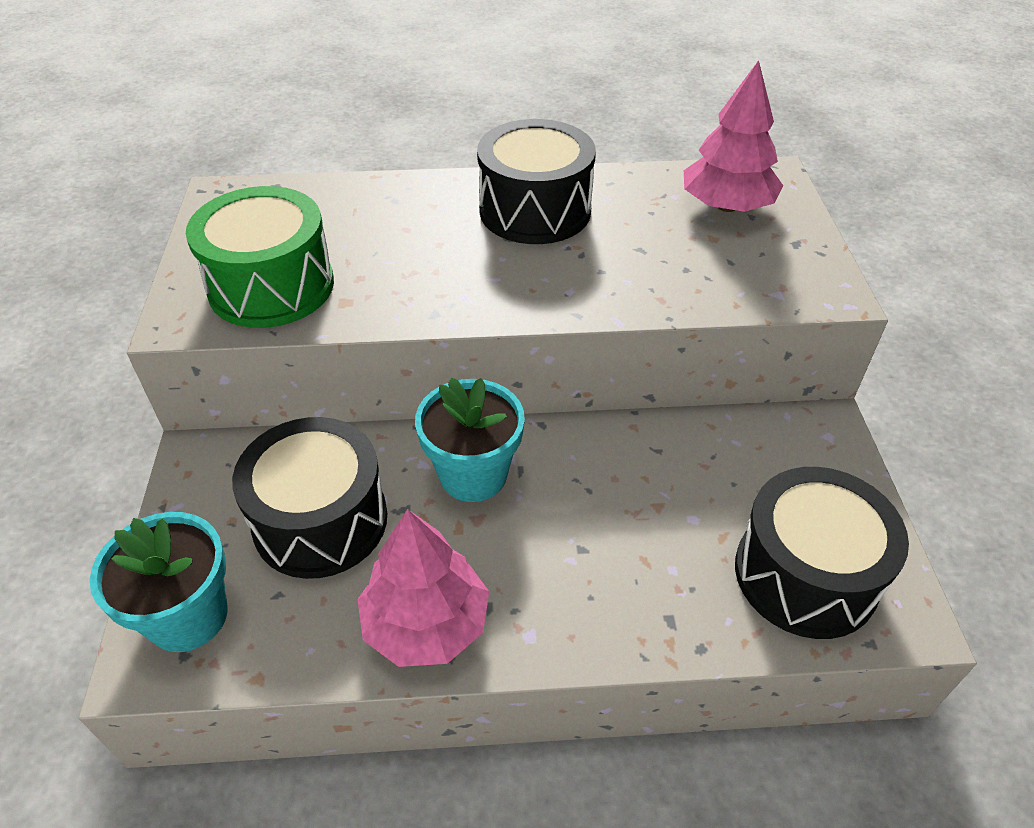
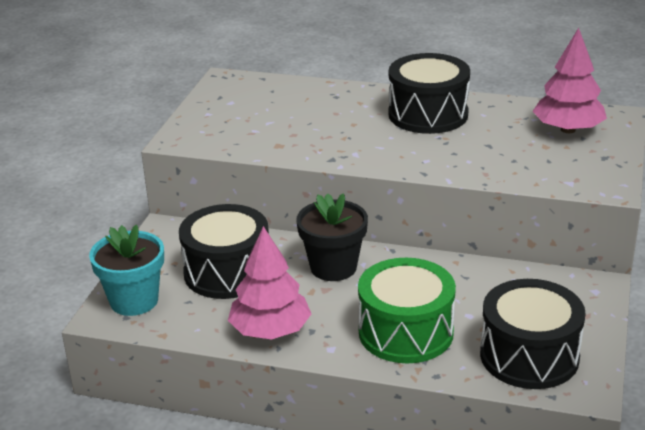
camera: 20 degrees right, 15 degrees down
(271, 286) = (237, 131): green drum -> green drum (406, 332)
(473, 474) = (333, 267): turquoise flower pot -> black flower pot

